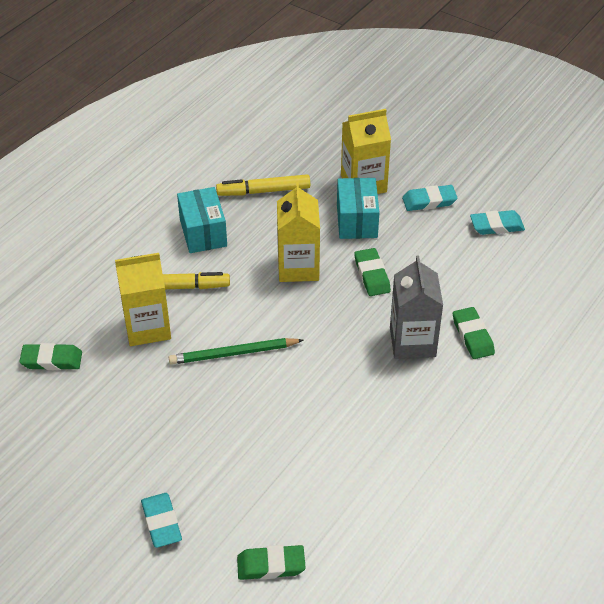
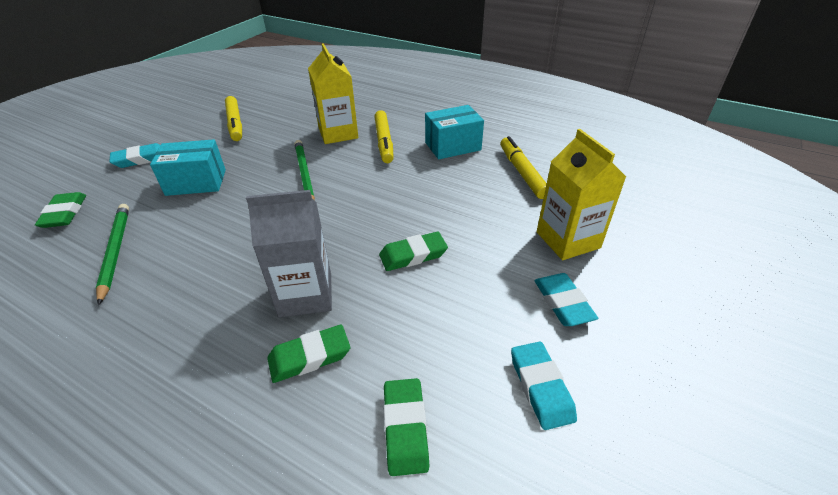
camera: 85 degrees right, 5 degrees down
(51, 360) = (309, 103): green eraser -> green eraser (405, 428)
(89, 436) = (235, 123): none -> yellow marker
(298, 267) = (417, 202): yellow carton -> none
(345, 493) = (115, 252): none -> green pencil
(357, 221) = (500, 238): turquoise box -> turquoise box (196, 182)

